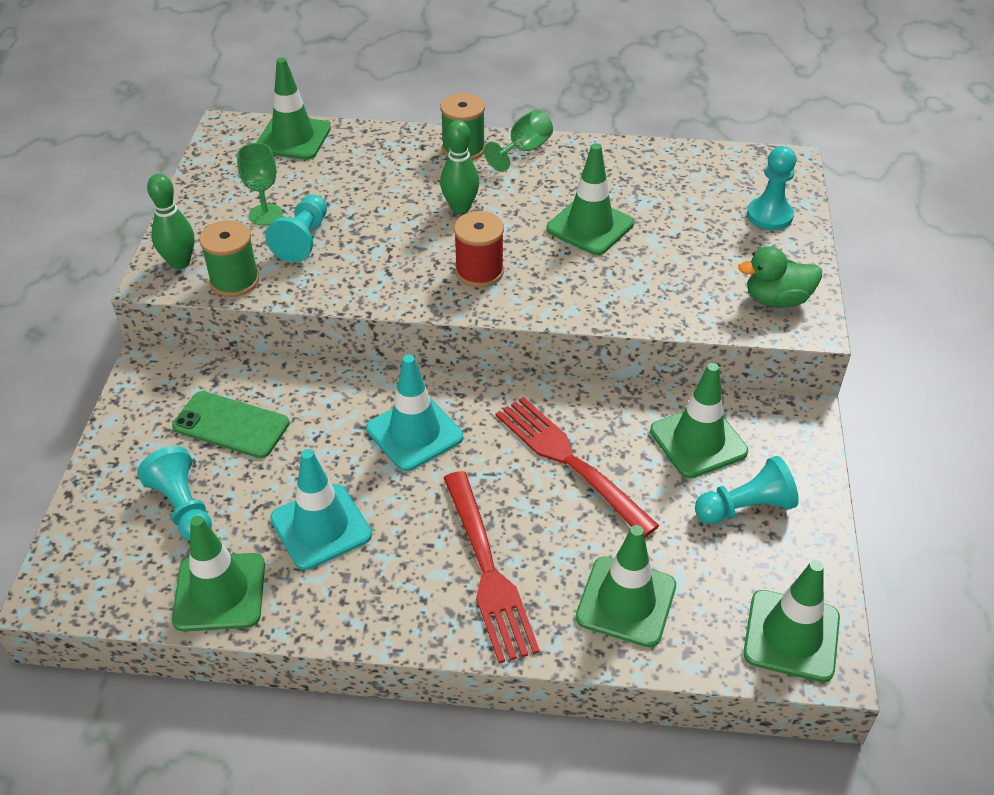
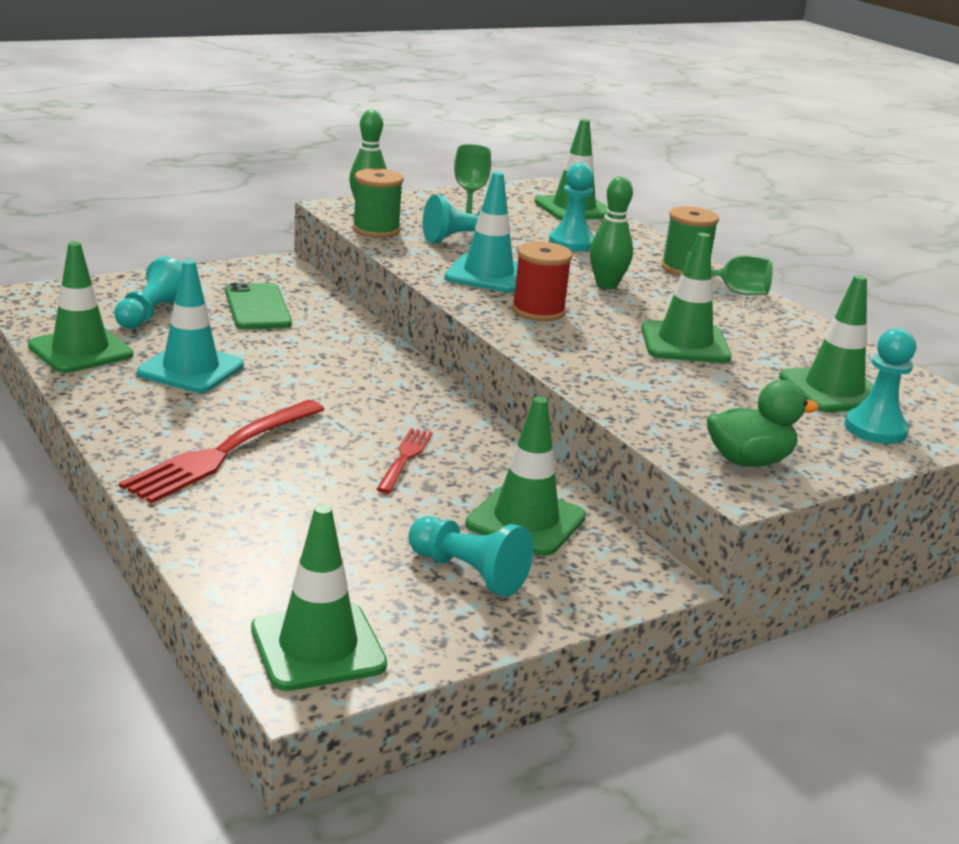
camera: 50 degrees right, 20 degrees down
(364, 180) = (571, 243): none -> turquoise pawn
(414, 433) = (344, 378): turquoise traffic cone -> turquoise traffic cone (488, 275)
(570, 461) = (405, 458): red fork -> red fork, size x0.54
(626, 601) = (260, 533): green traffic cone -> green traffic cone (833, 390)
(776, 300) = (749, 461): green duck -> green duck turned 120 degrees clockwise

